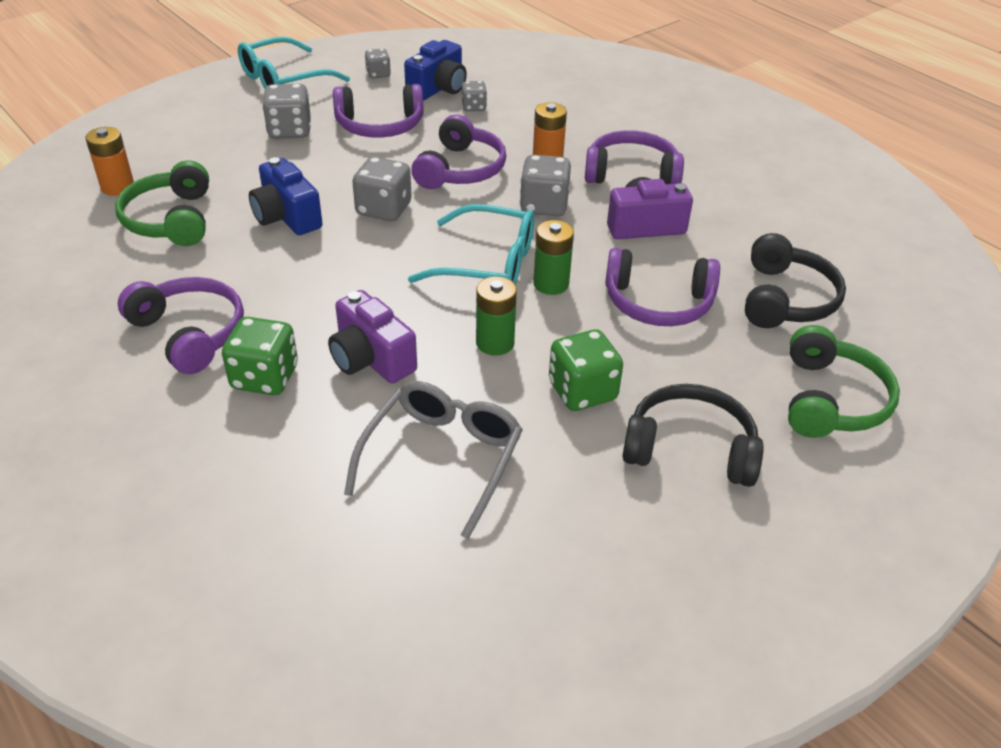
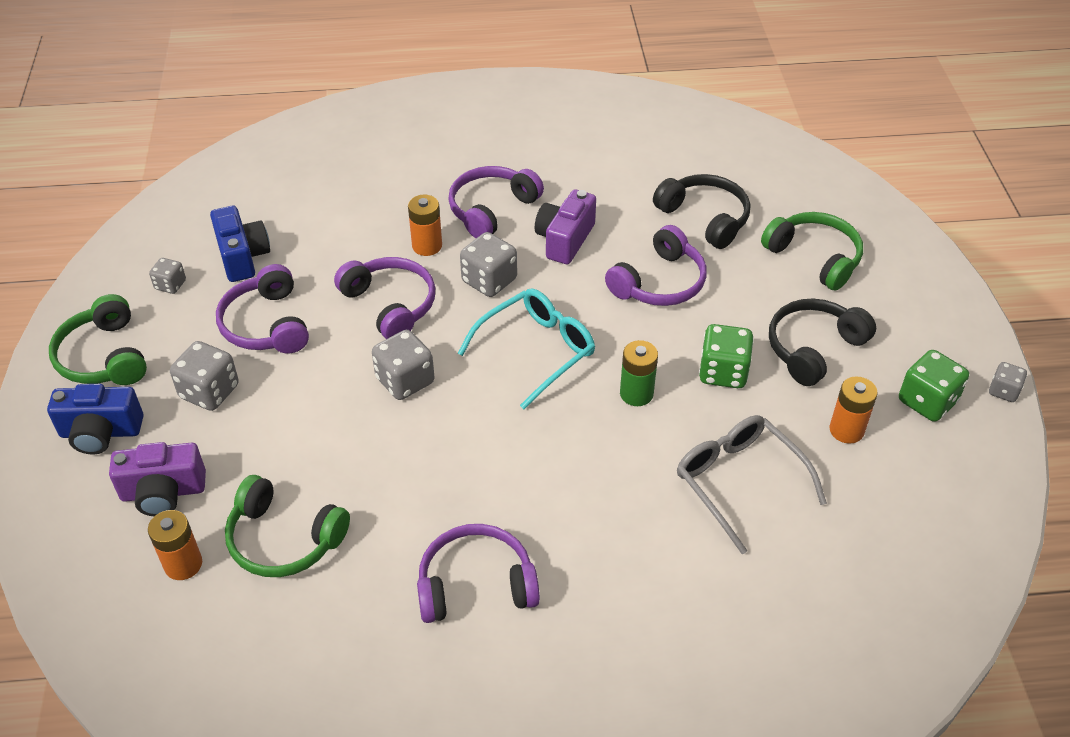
camera: 55 degrees left, 5 degrees up
(265, 377) = (574, 553): green dice -> green dice (927, 401)
(284, 79) = (104, 357): turquoise glasses -> green headphones
(286, 217) = (357, 451): blue camera -> blue camera (101, 432)
(371, 359) = (600, 476): purple camera -> purple camera (163, 492)
(380, 126) = (266, 324): purple headphones -> purple headphones turned 135 degrees clockwise
(474, 107) = (299, 249): grey dice -> grey dice (1003, 391)
(551, 284) = (592, 328): green battery -> none
(594, 520) = (846, 430): none -> orange battery

